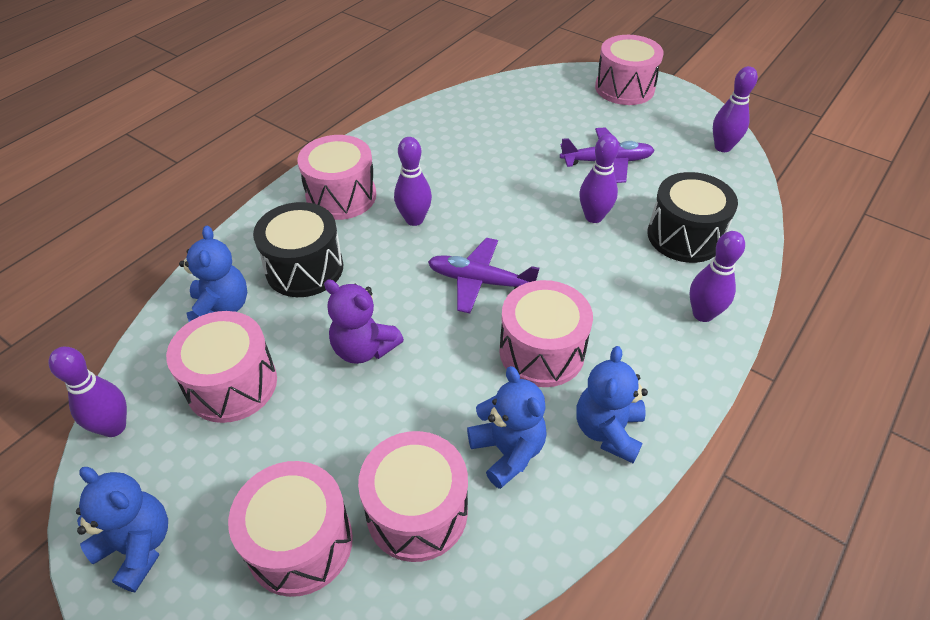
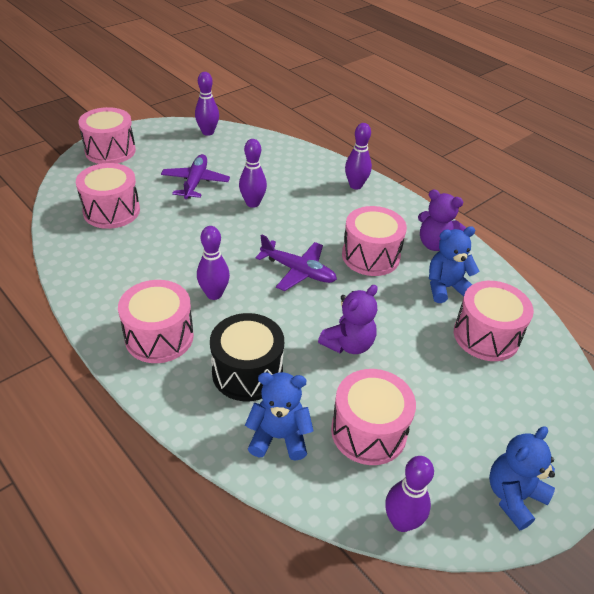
camera: 80 degrees left, 5 degrees down
(300, 543) = (508, 397): pink drum -> pink drum (111, 211)
(480, 281) = (298, 271): purple plane -> purple plane turned 90 degrees counterclockwise
(608, 431) = (435, 244): blue teddy bear -> purple teddy bear
(684, 236) = (287, 172): black drum -> none

